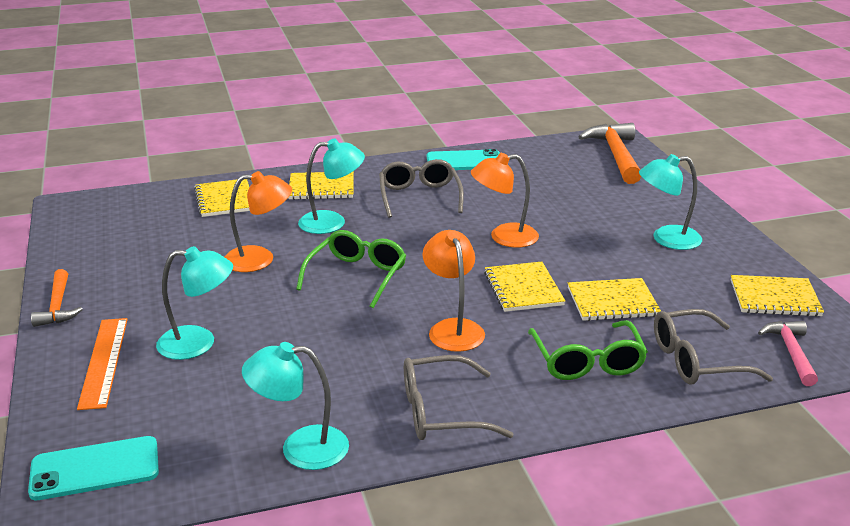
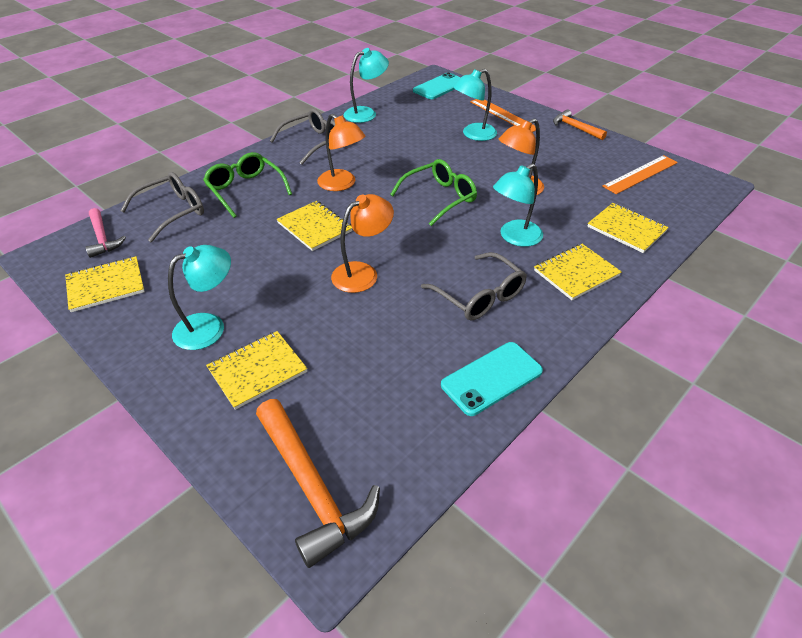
camera: 150 degrees right, 15 degrees up
(112, 233) = (640, 174): none -> orange ruler
(356, 276) = (439, 198): green glasses -> green glasses turned 120 degrees counterclockwise
(612, 302) = (242, 238): yellow notebook -> yellow notebook (257, 370)

